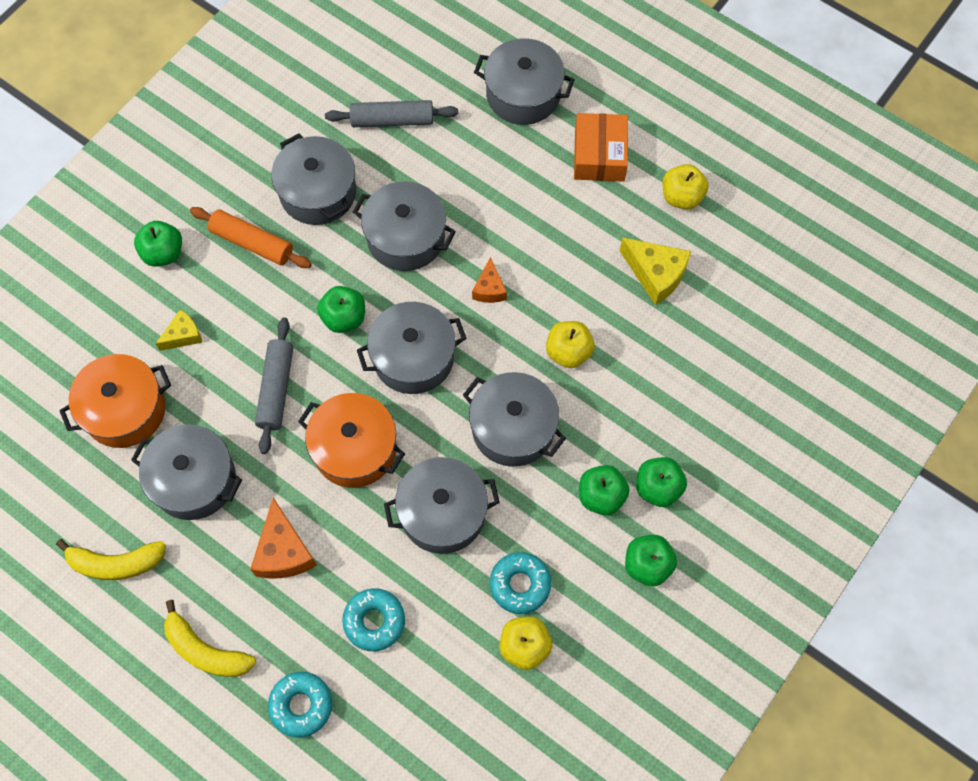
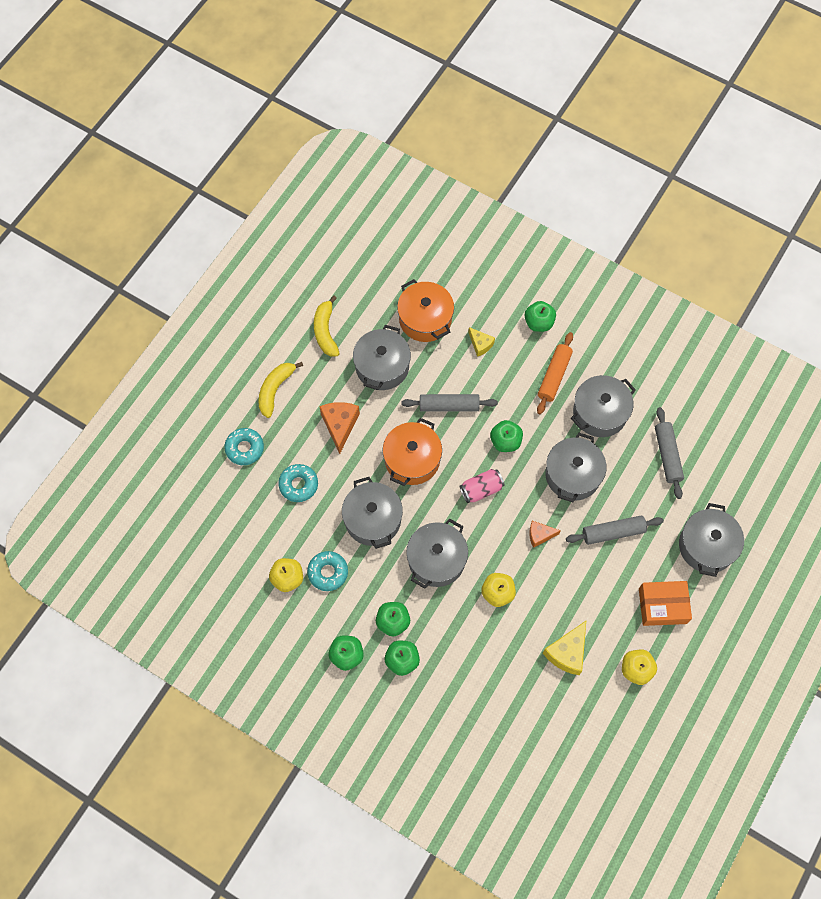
camera: 85 degrees right, 0 degrees up
(283, 551) = (340, 425): orange cheese -> orange cheese turned 105 degrees clockwise
(413, 357) = (481, 489): grey pot -> pink can
(494, 199) = (613, 532): none -> grey rolling pin

